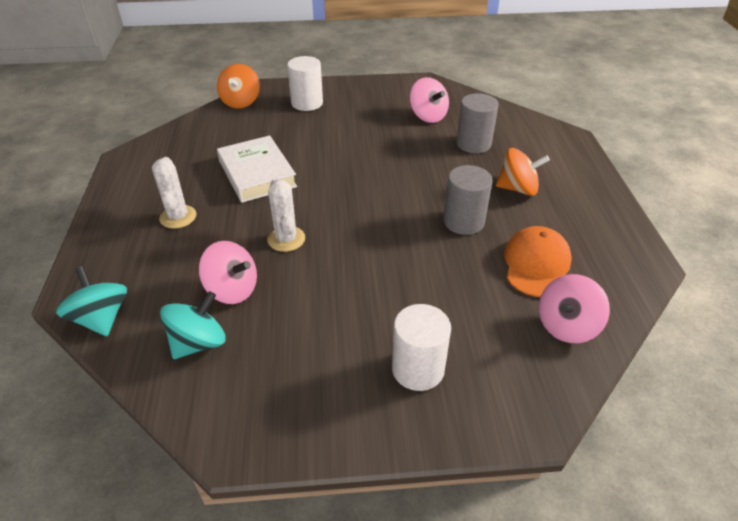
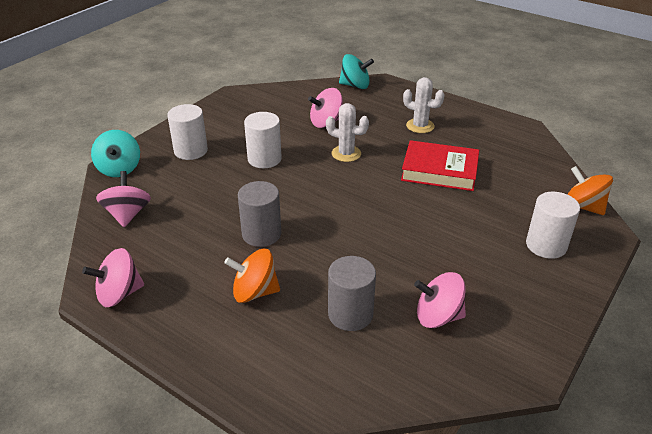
camera: 130 degrees right, 5 degrees down
(199, 342) = (301, 103): turquoise spinning top -> turquoise spinning top (119, 169)
(257, 174) = (439, 170): white book -> red book
(360, 291) = (264, 159): none -> white cylinder
(518, 189) = (254, 292): orange spinning top -> orange spinning top turned 45 degrees clockwise
(536, 264) = (178, 238): orange cap -> none
(625, 250) = (119, 294): none -> pink spinning top

